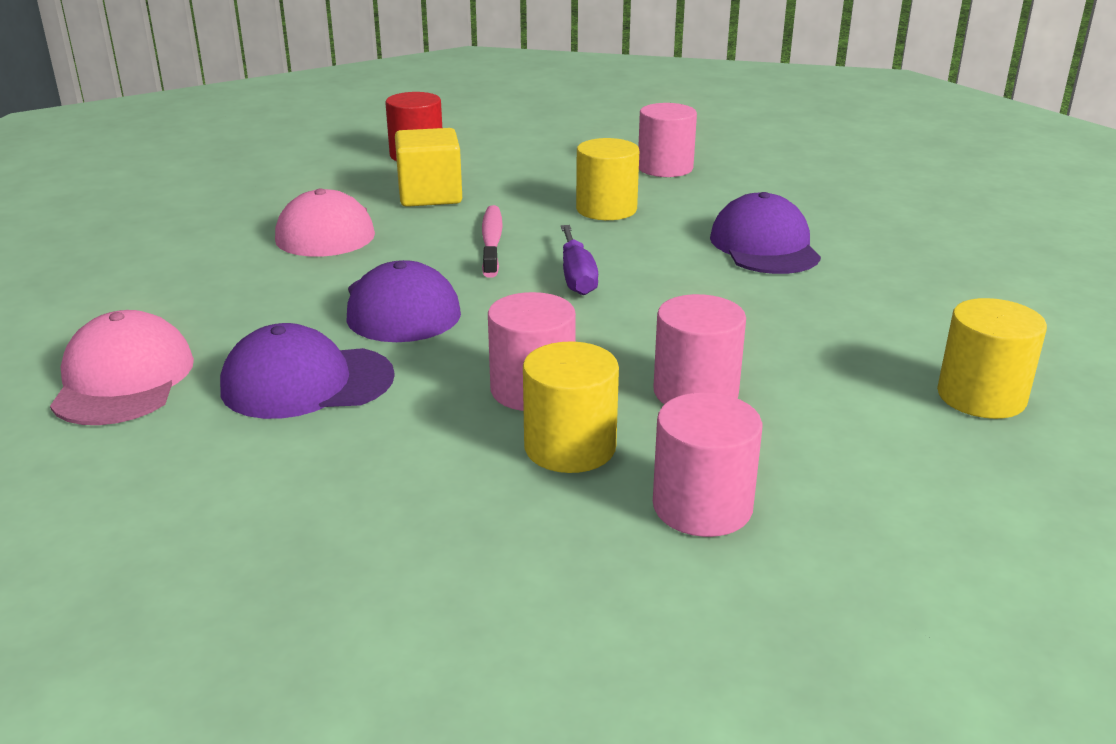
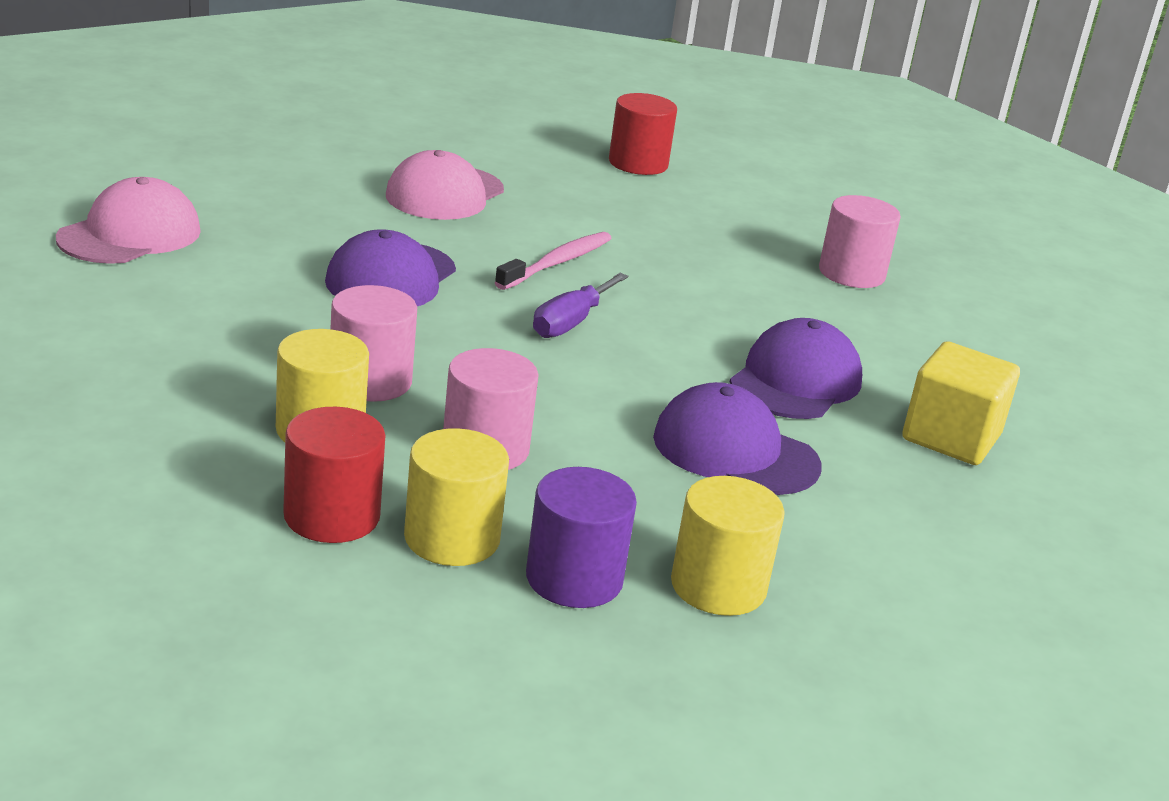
camera: 35 degrees right, 0 degrees up
(306, 382) = (233, 295): purple cap -> purple cap (735, 451)
(430, 195) = (581, 203): yellow cube -> yellow cube (951, 437)
(606, 209) = (713, 283): yellow cylinder -> yellow cylinder (452, 538)
(702, 506) = (332, 516): pink cylinder -> red cylinder
(912, 446) = (574, 578): none -> purple cylinder

